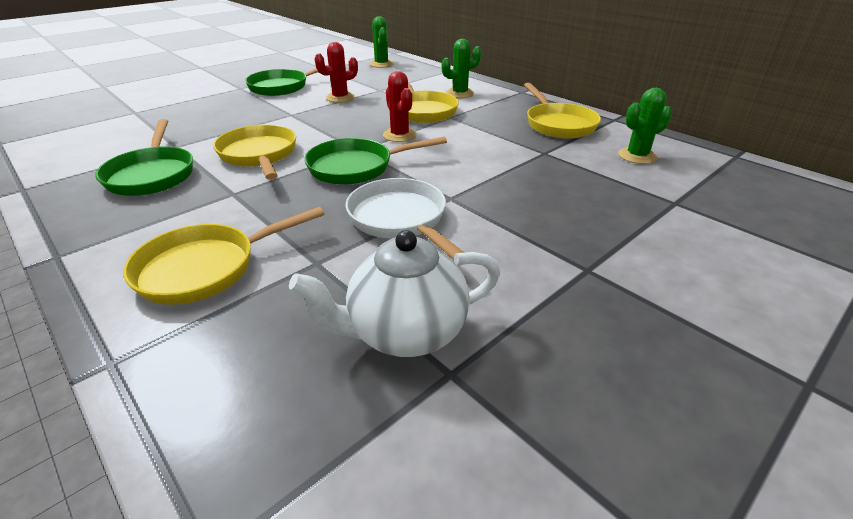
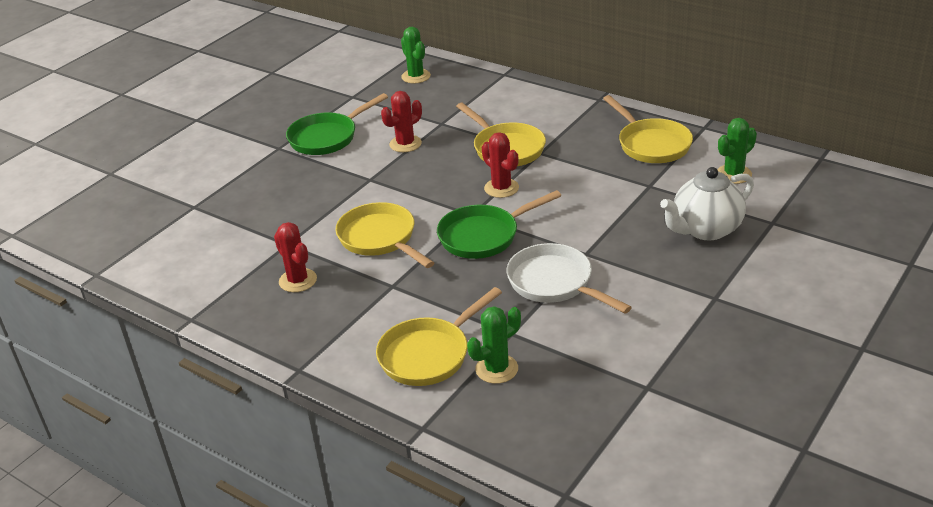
camera: 10 degrees left, 0 degrees up
(152, 175) = (298, 280): green pan -> red cactus
(405, 333) = (605, 369): white teapot -> white teapot (705, 229)
(460, 93) = (533, 114): green cactus -> green cactus (496, 369)

